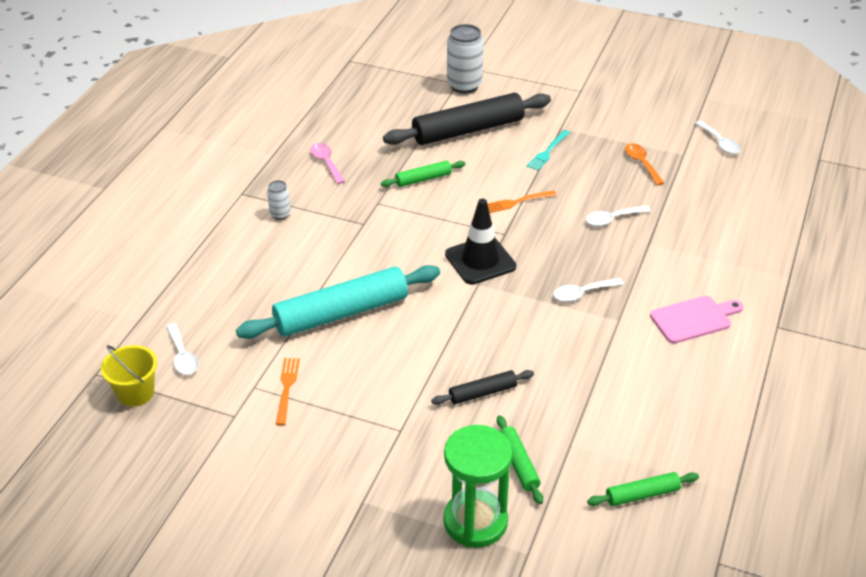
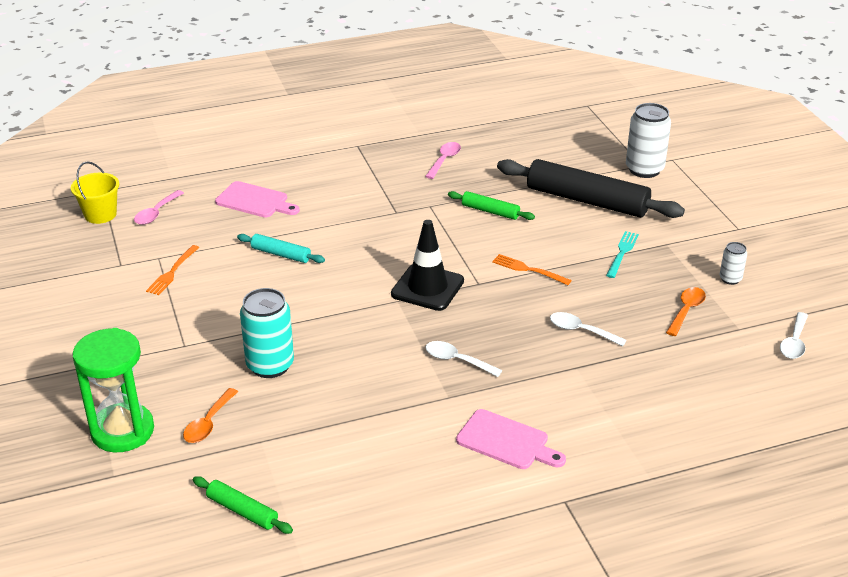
camera: 50 degrees right, 5 degrees down
(182, 356) = (156, 213): white spoon -> pink spoon
(244, 289) = (255, 201): none -> pink cutting board
(280, 214) = (356, 172): white can -> white can (730, 279)
(286, 388) = (172, 272): orange fork -> orange fork turned 150 degrees clockwise
(341, 313) = (281, 254): turquoise rolling pin -> turquoise rolling pin, size x0.48
(482, 393) = (270, 365): black rolling pin -> turquoise can
(518, 464) = (208, 423): green rolling pin -> orange spoon
(548, 151) = (622, 253): turquoise fork -> turquoise fork turned 120 degrees clockwise

